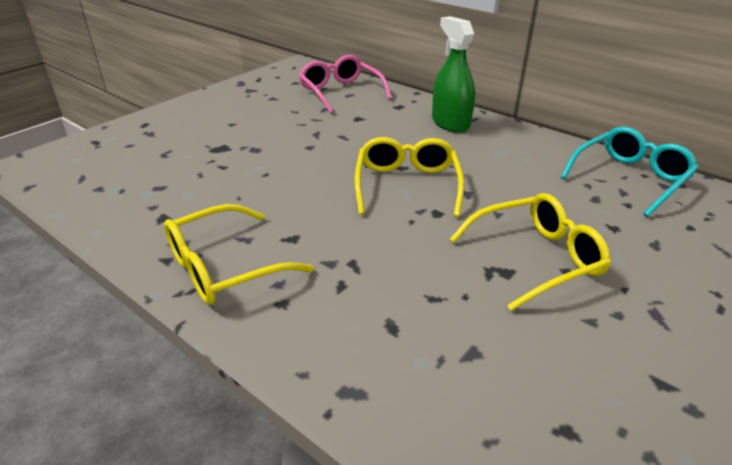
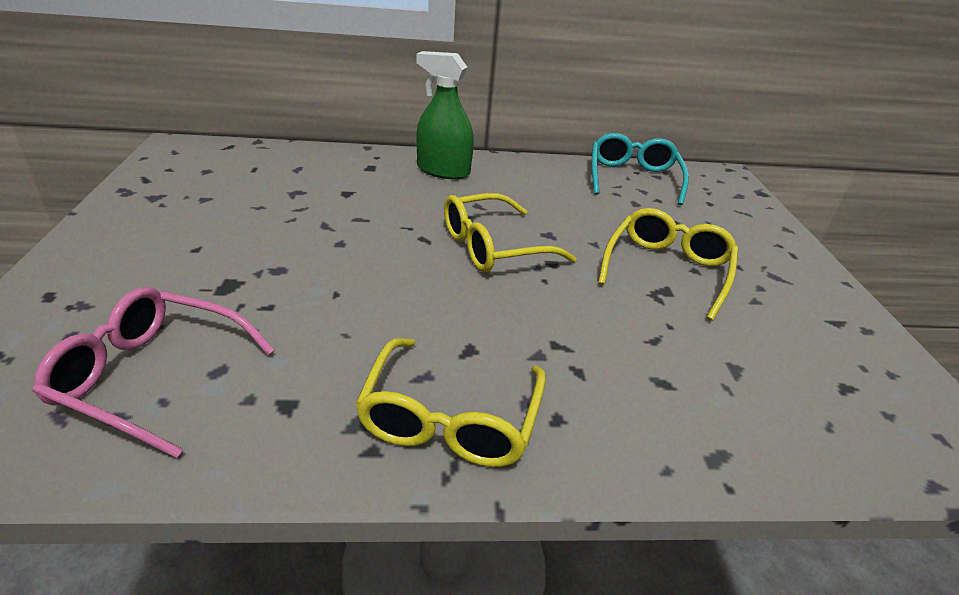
camera: 45 degrees left, 0 degrees up
(340, 92) = (283, 168): pink glasses -> pink glasses (151, 377)
(407, 185) = (493, 247): yellow glasses -> yellow glasses turned 75 degrees counterclockwise

